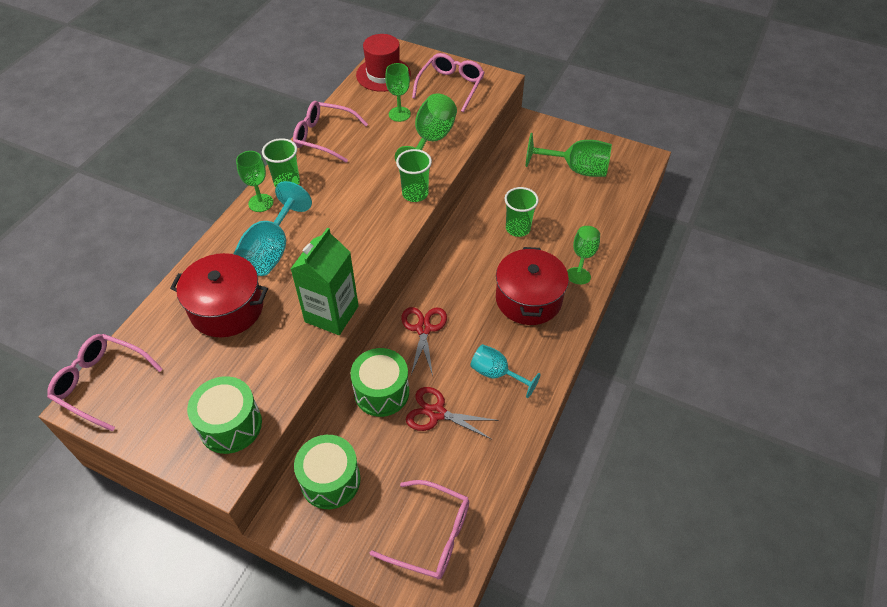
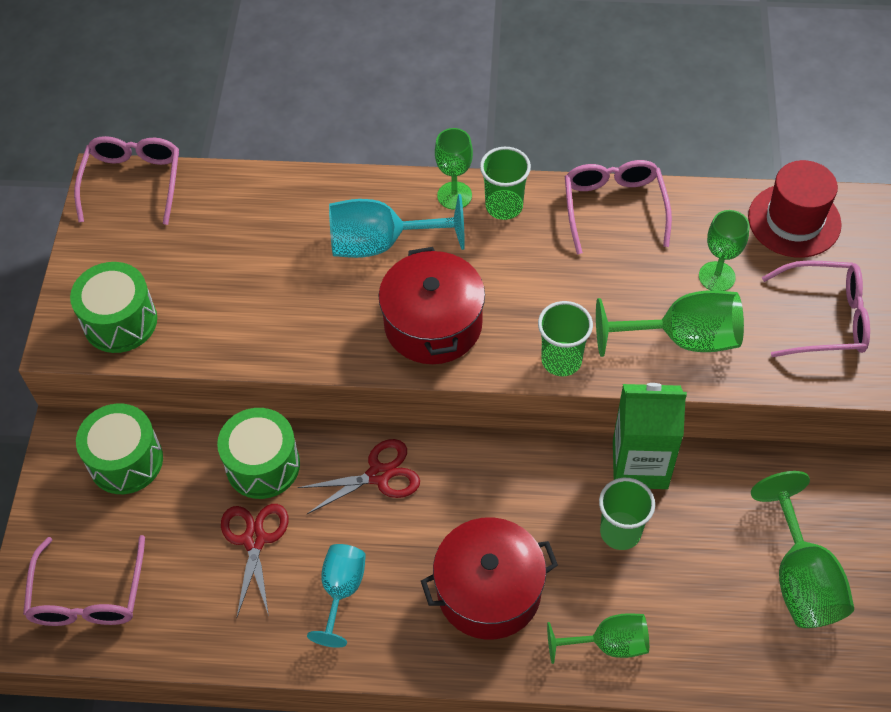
camera: 70 degrees right, 5 degrees up
(227, 308) = (274, 242): red pot -> red pot (433, 324)
(331, 314) = (309, 350): green carton -> green carton (640, 464)

